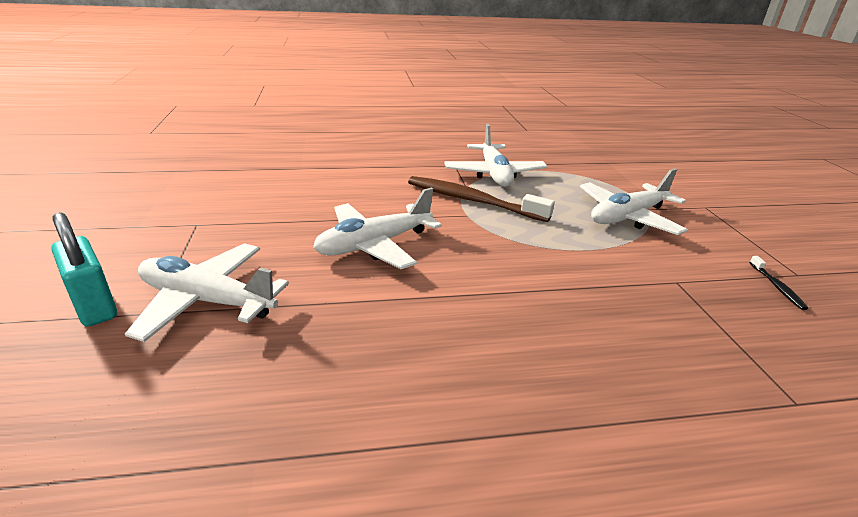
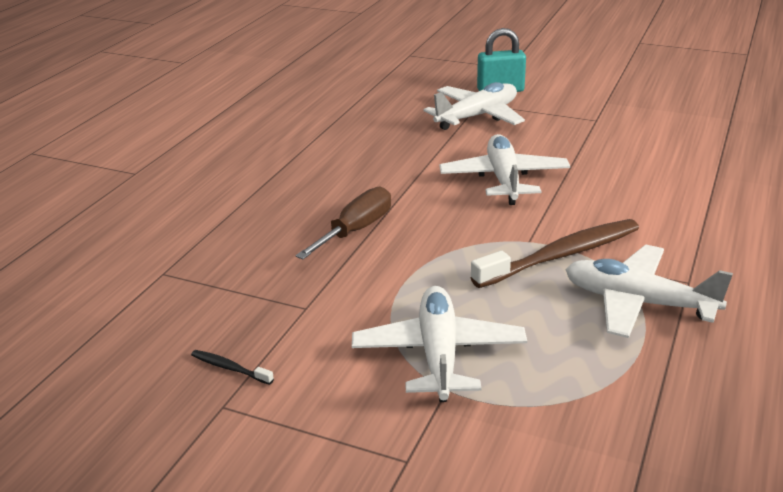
camera: 125 degrees right, 0 degrees up
(551, 298) = (356, 230): none -> brown screwdriver

